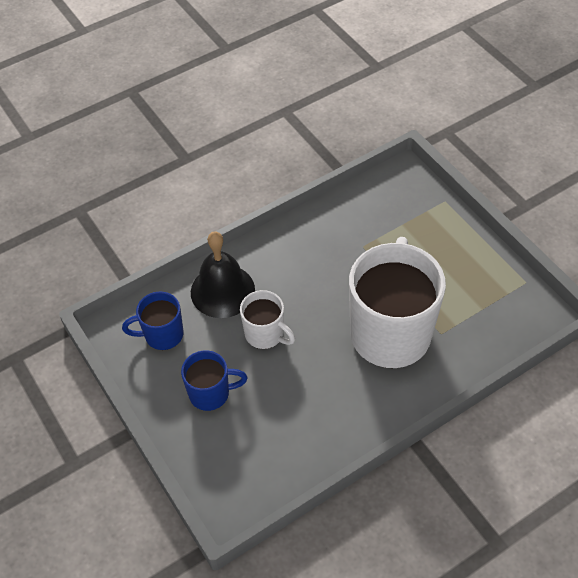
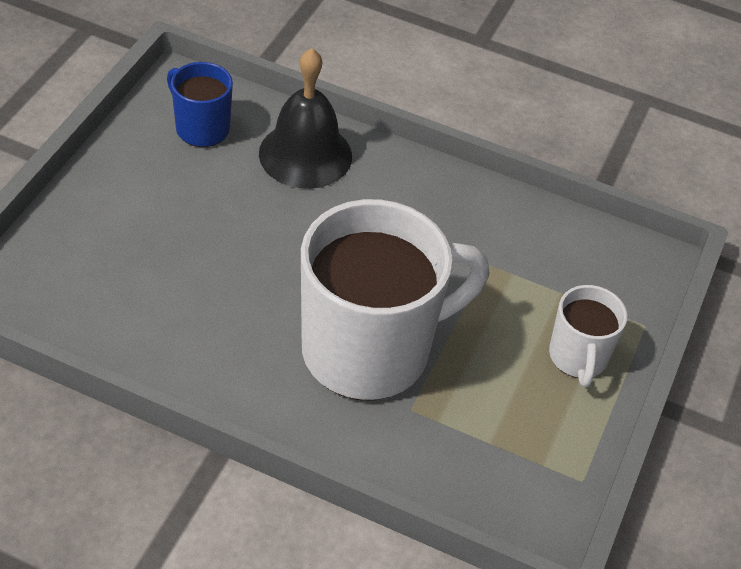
camera: 50 degrees right, 5 degrees down
(211, 393) = (149, 207): blue mug -> none
(265, 334) = (271, 222): white mug -> white mug (578, 358)

